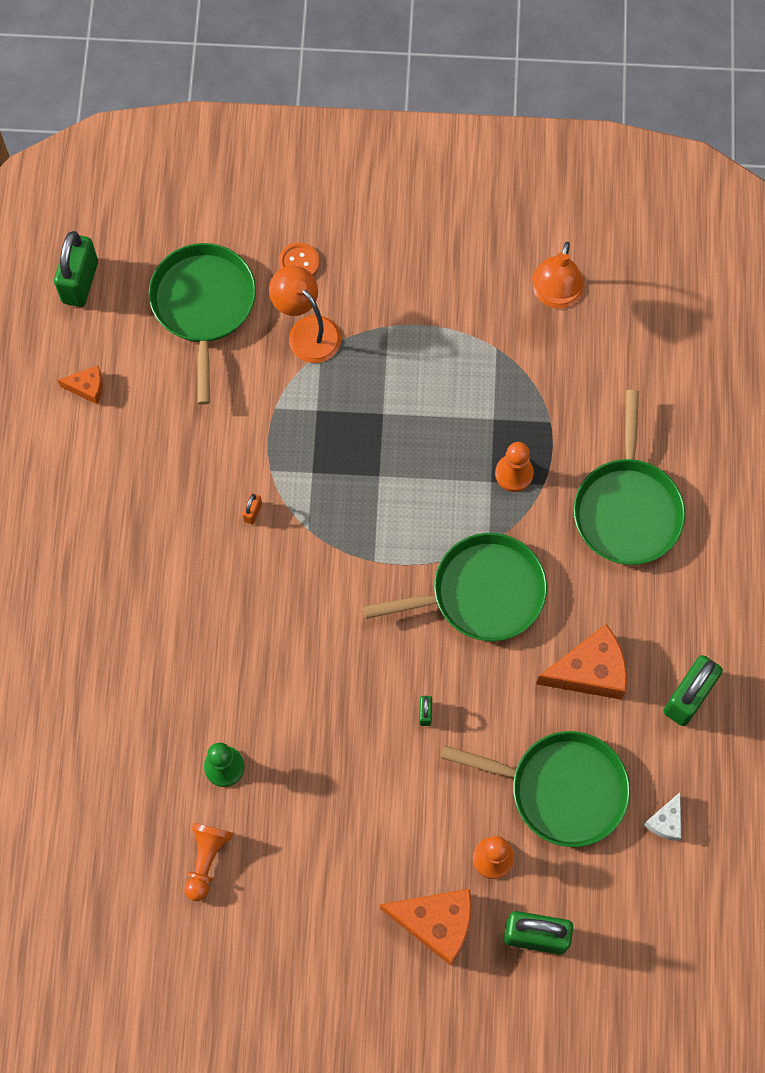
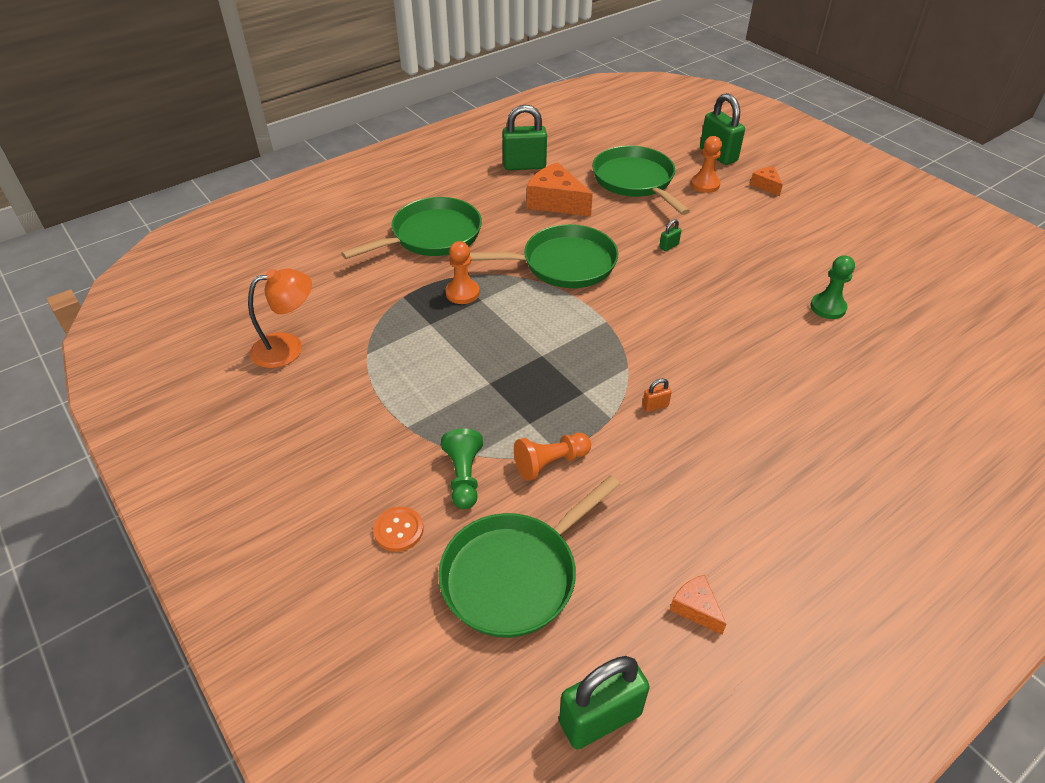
camera: 130 degrees left, 25 degrees down
(206, 859) = (884, 281): orange pawn -> orange pawn (550, 463)
(307, 331) = (464, 477): orange lamp -> green pawn
(436, 923) = (766, 185): orange cheese -> orange cheese, size x0.52
(481, 593) = (564, 264): green pan -> green pan turned 135 degrees clockwise
(665, 821) = (601, 145): white cheese -> none

